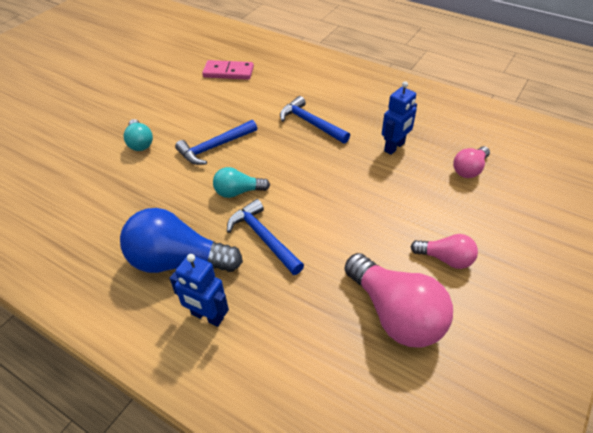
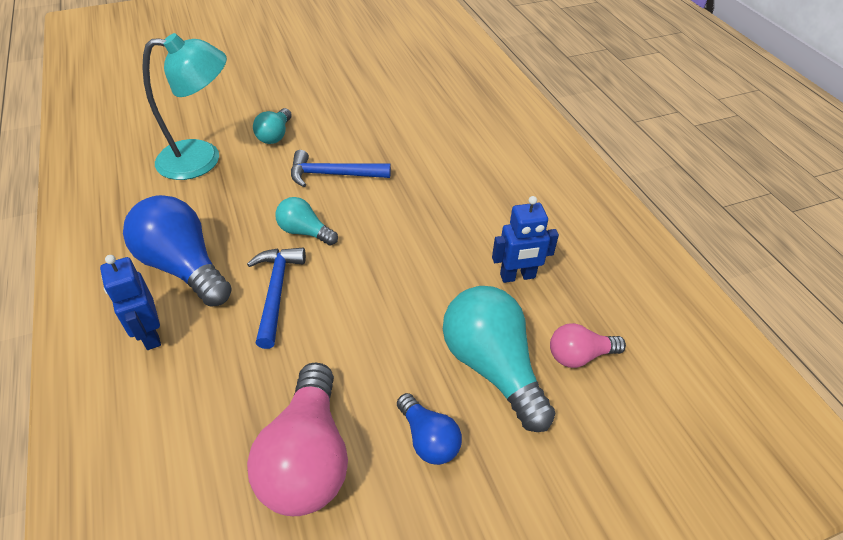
camera: 35 degrees right, 0 degrees up
(100, 186) = (202, 159): none -> turquoise lamp
(228, 72) = (431, 103): pink domino -> none
(311, 123) = (454, 199): blue hammer -> none
(435, 201) = (492, 366): none -> turquoise light bulb
(446, 259) = (428, 439): pink light bulb -> blue light bulb

